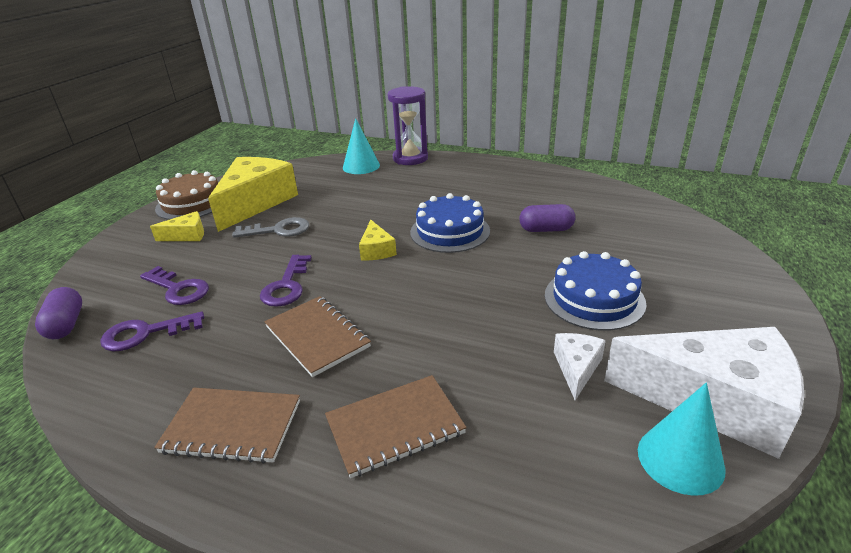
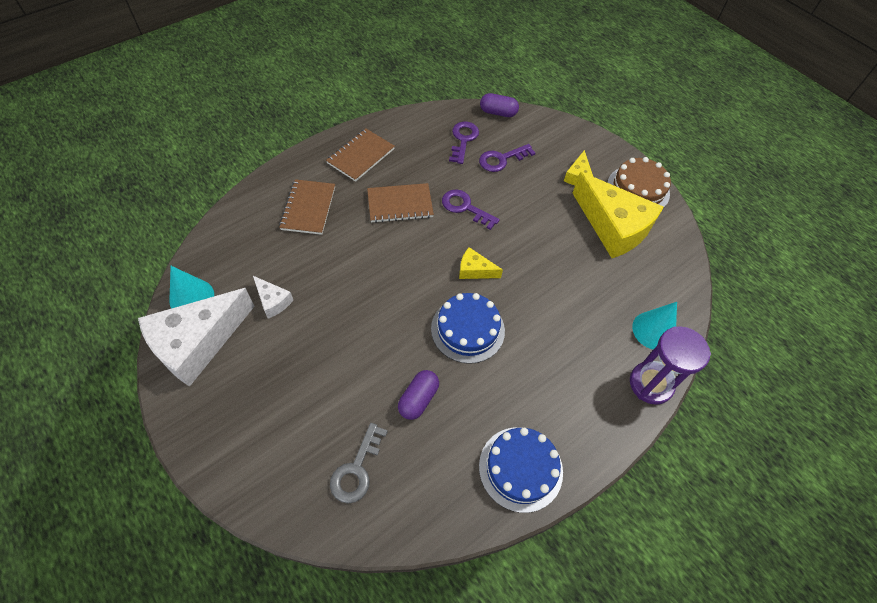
camera: 115 degrees right, 25 degrees up
(278, 230) = (549, 226): grey key -> grey key (356, 469)
(594, 299) = (314, 358): blue cake -> blue cake (520, 468)

